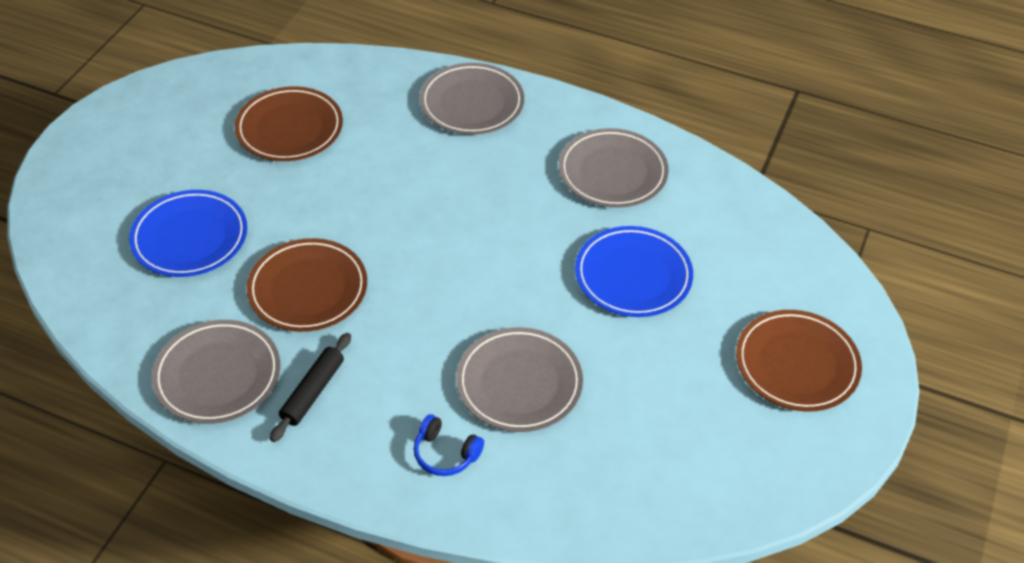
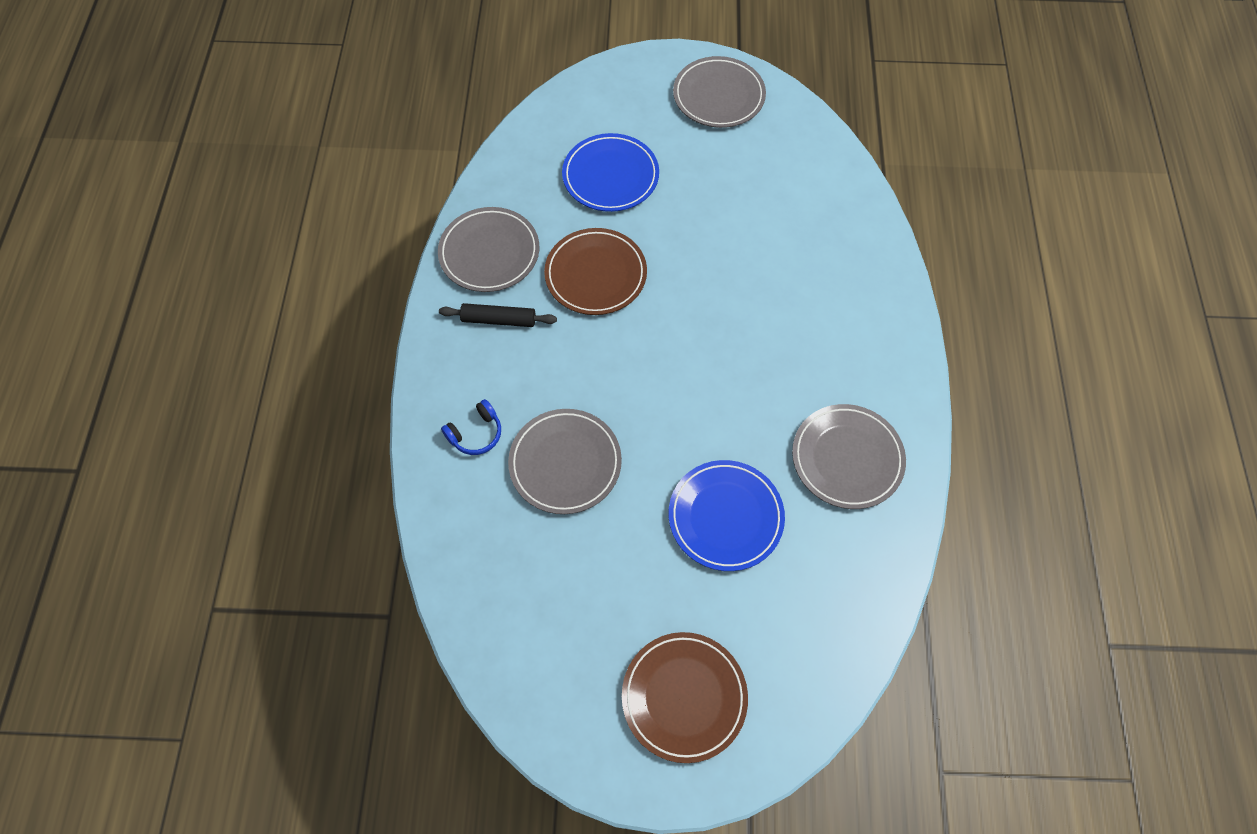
camera: 70 degrees right, 15 degrees up
(289, 128) = (760, 189): brown plate -> none
(445, 453) = (476, 433): blue headphones -> blue headphones turned 135 degrees counterclockwise
(472, 103) = (870, 310): grey plate -> grey plate (718, 96)

